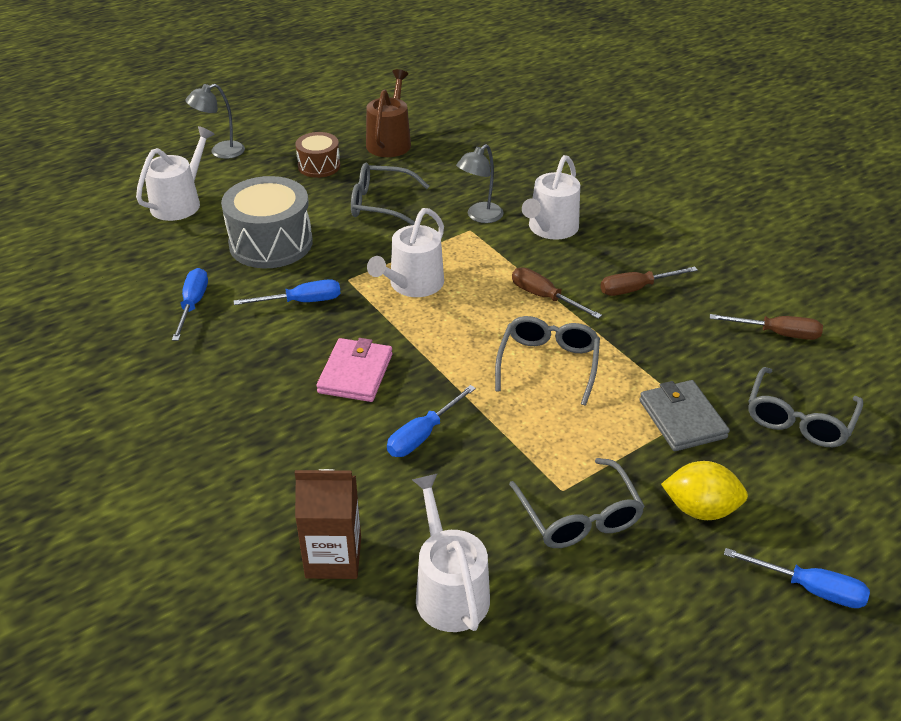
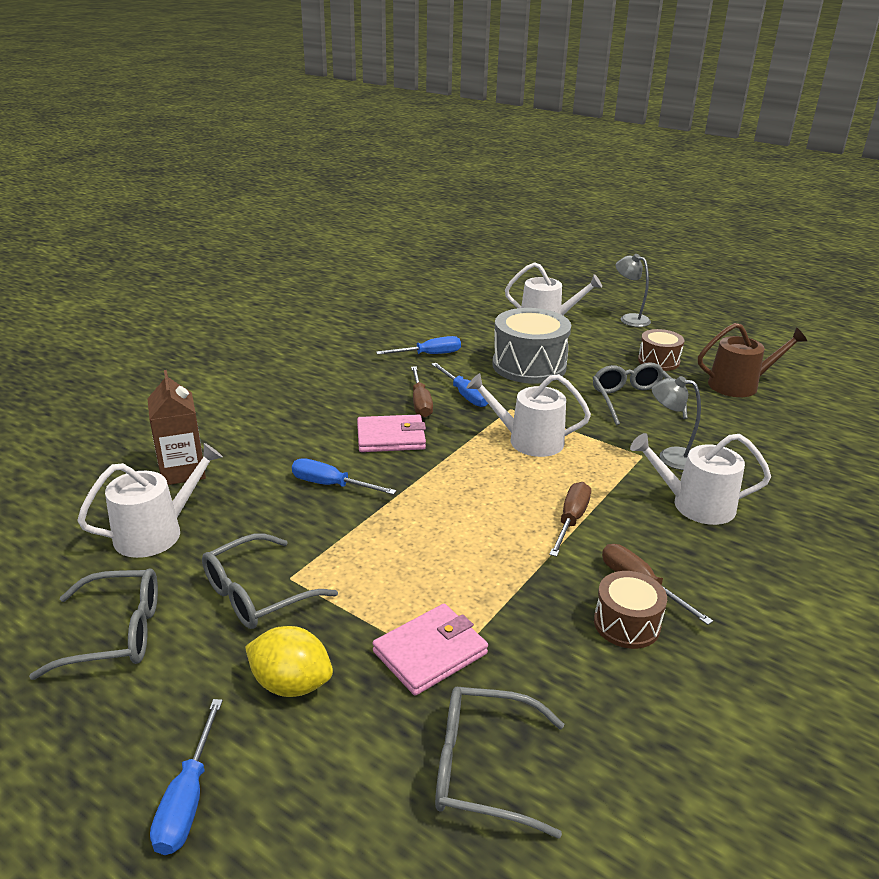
camera: 70 degrees right, 10 degrees down
(548, 364) = (465, 540): grey glasses -> grey glasses (116, 633)
(676, 309) = (626, 624): none -> brown drum
(682, 419) = (430, 652): grey wallet -> pink wallet
(700, 509) = (291, 684): yellow lemon -> yellow lemon turned 60 degrees counterclockwise
(777, 333) = (650, 731): brown screwdriver -> brown screwdriver (420, 403)

